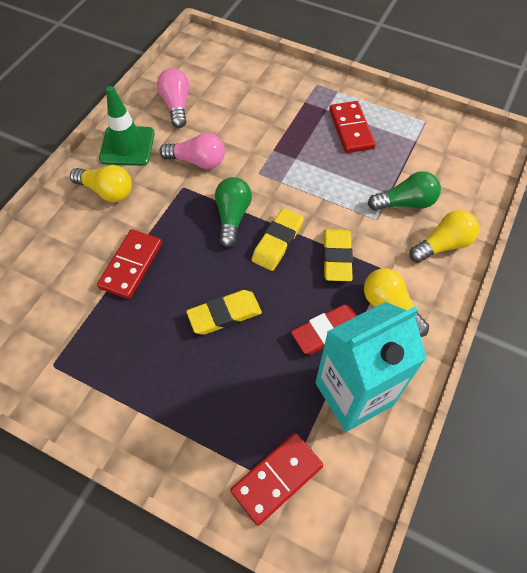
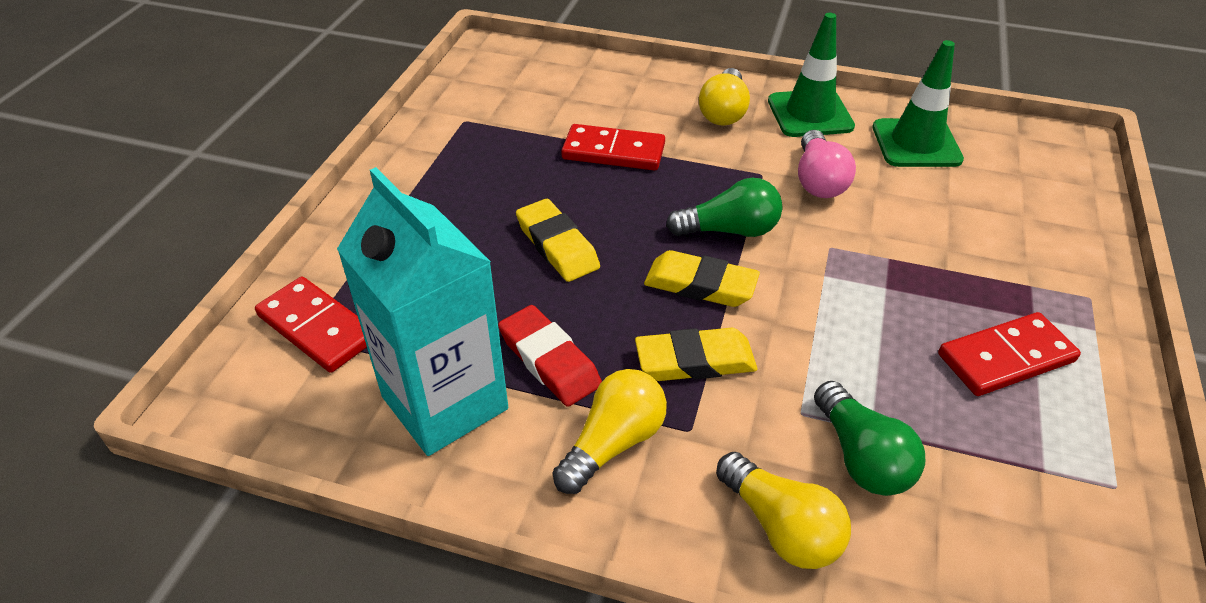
camera: 80 degrees right, 15 degrees down
(176, 105) = (916, 143): pink light bulb -> green traffic cone

